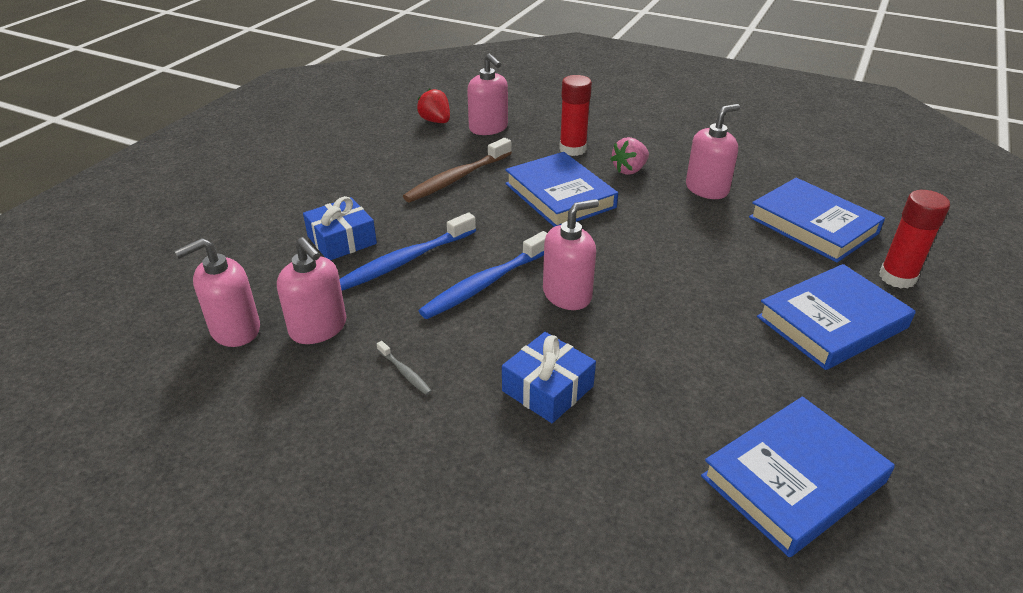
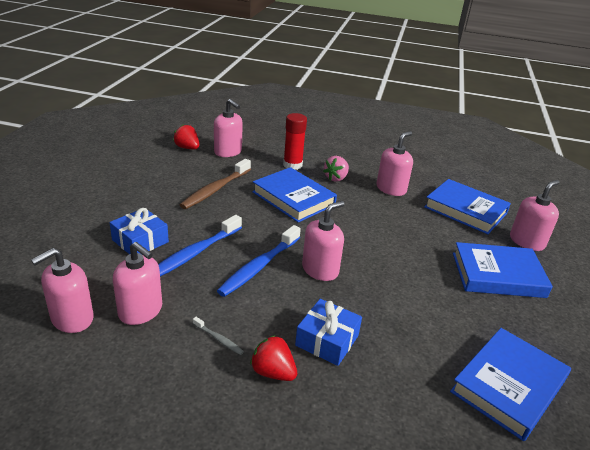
camera: 15 degrees left, 5 degrees down
(462, 421) = (273, 372): none -> red strawberry
(832, 322) = (497, 275): blue book -> blue book turned 45 degrees clockwise
(897, 277) = (527, 242): red glue stick -> pink soap dispenser

